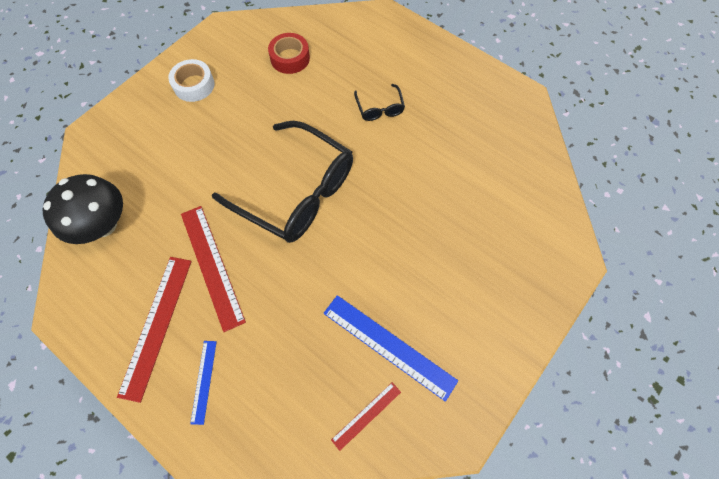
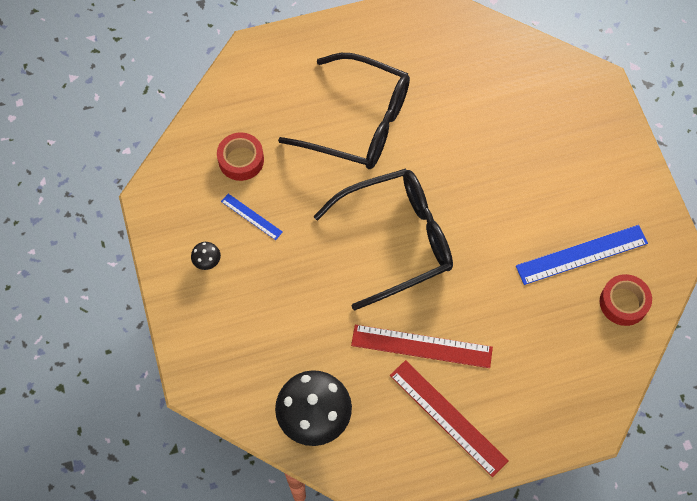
camera: 55 degrees left, 0 degrees up
(194, 85) = (207, 261): white tape -> black mushroom
(203, 381) = (521, 404): blue ruler -> blue ruler (251, 216)
(366, 415) = (623, 303): red ruler -> red tape
(379, 108) = (358, 122): black glasses -> black glasses, size x2.34

